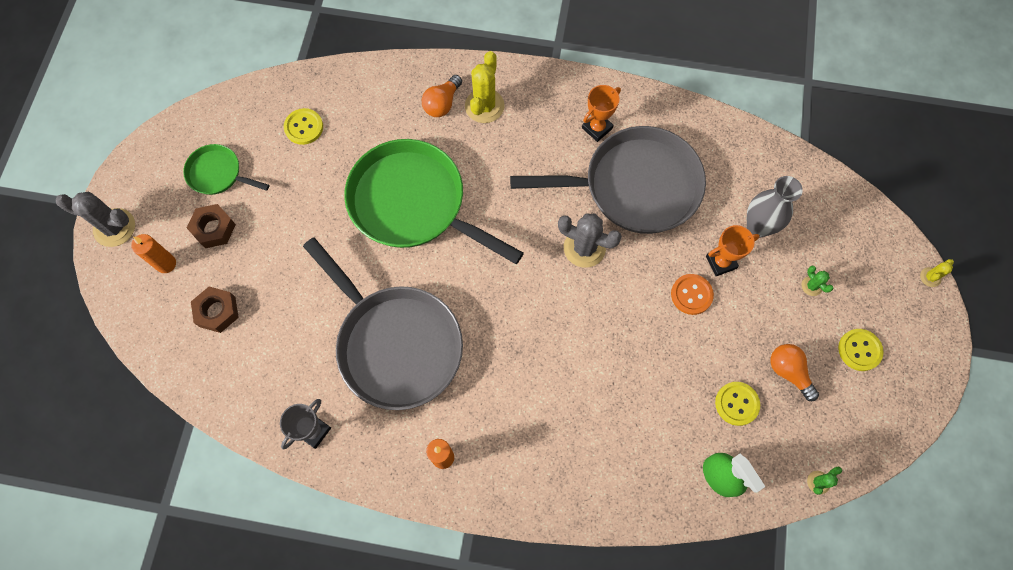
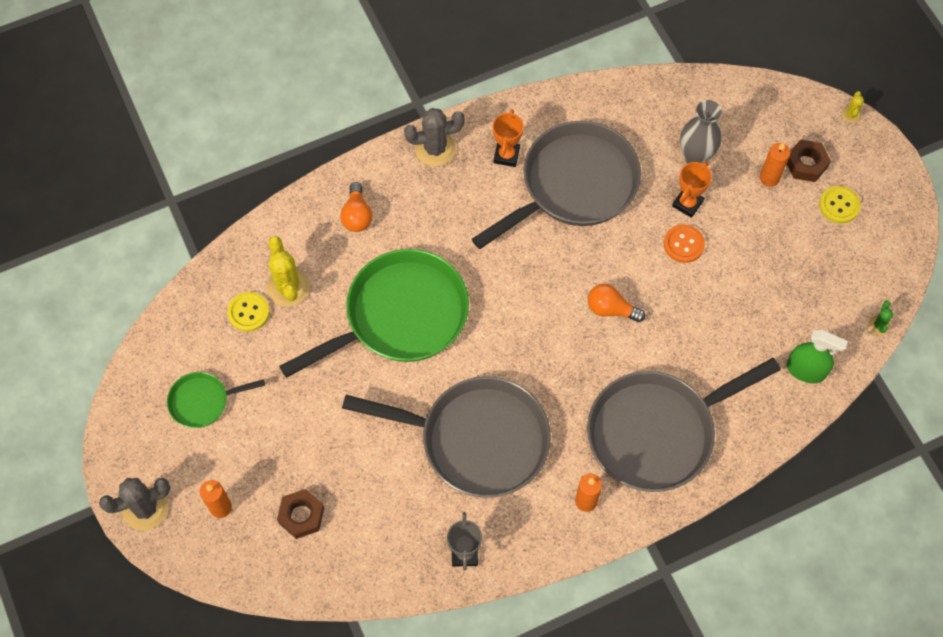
camera: 35 degrees left, 5 degrees down
(214, 229) = (239, 450): brown nut -> brown nut (806, 164)
(413, 204) = (400, 316): green pan -> green pan turned 150 degrees clockwise
(484, 106) = (396, 195): yellow cactus -> yellow cactus (288, 287)
(547, 440) = (657, 432): none -> grey pan
(584, 248) = (571, 261): grey cactus -> grey cactus (435, 149)
(737, 404) = (779, 306): yellow button -> none
(788, 372) = (799, 256): orange light bulb -> orange light bulb (611, 309)
(811, 286) = (769, 178): green cactus -> orange candle

